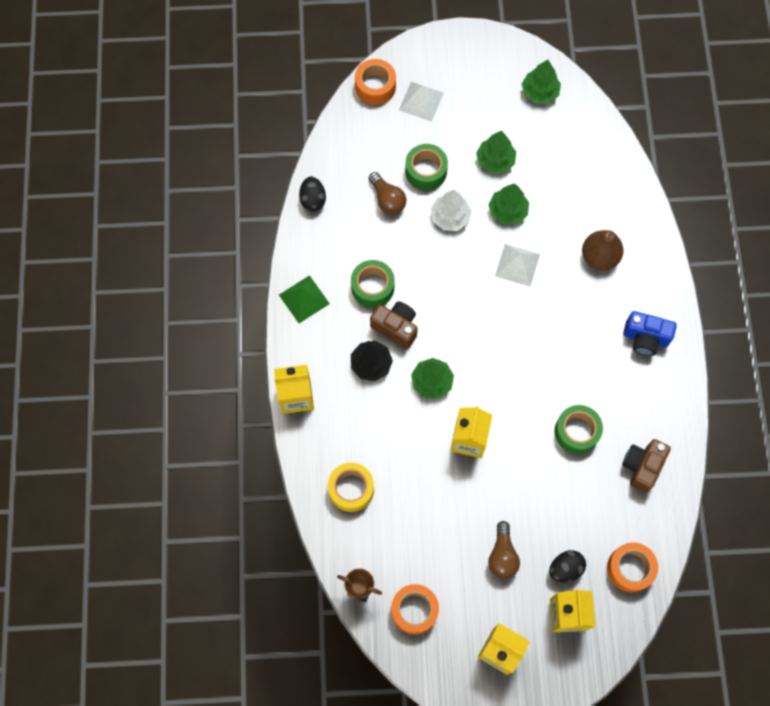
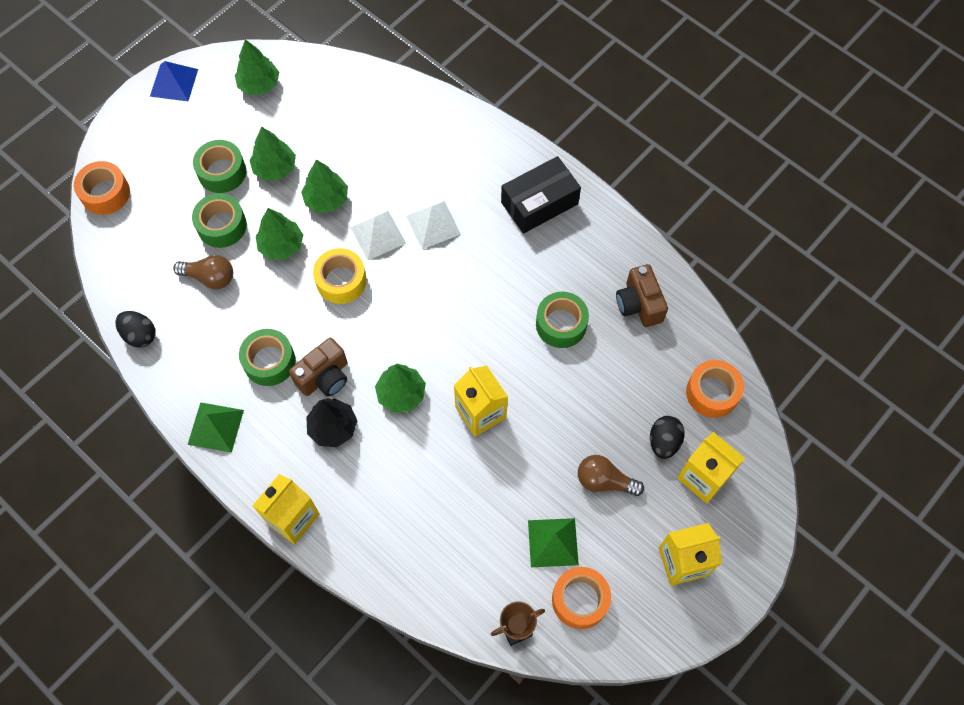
camera: 45 degrees left, 5 degrees down
(351, 489) = (422, 550): yellow tape -> yellow tape (341, 281)
(396, 327) = (324, 377): brown camera -> brown camera turned 150 degrees clockwise
(421, 101) = (160, 172): white pyramid -> white pyramid (433, 224)
(433, 561) = (553, 542): none -> green pyramid
(450, 217) = (281, 245): white tree -> green tree
(459, 134) = (222, 172): none -> green tape
(486, 44) = (174, 82): none -> blue pyramid
(502, 555) = (604, 481): brown light bulb -> brown light bulb turned 150 degrees clockwise
(599, 257) = (439, 172): brown pear -> none
(645, 338) = (539, 203): blue camera -> black box

